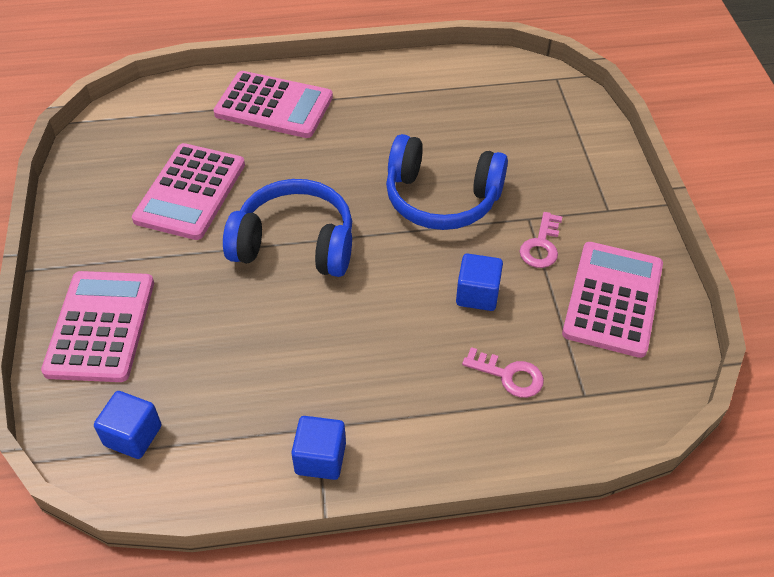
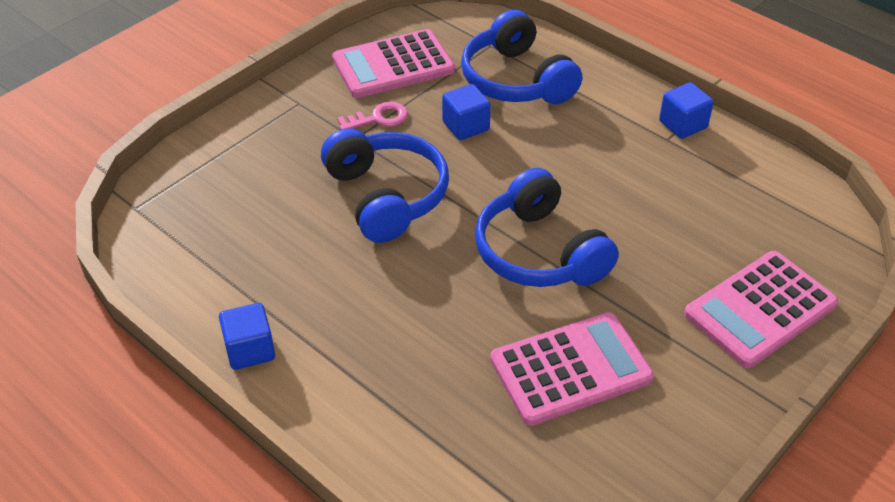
camera: 130 degrees left, 5 degrees down
(133, 435) = (796, 219): blue cube -> blue cube (250, 350)
(274, 106) = (385, 397): pink calculator -> none
(509, 375) = (516, 80): pink key -> blue headphones

